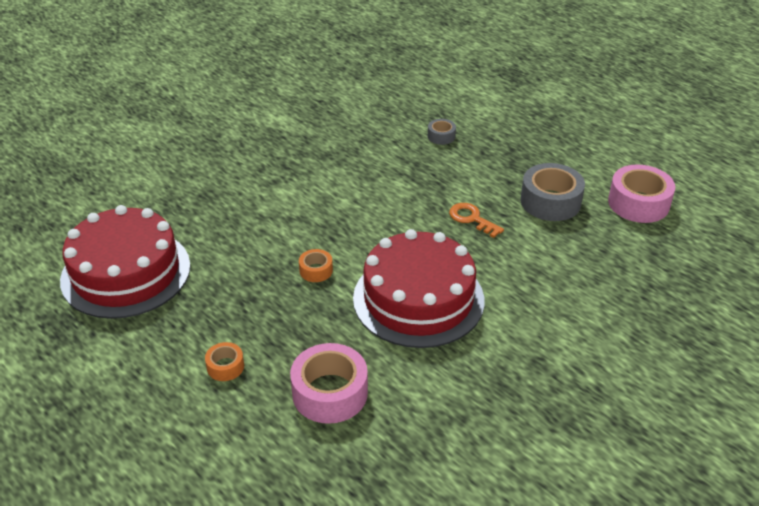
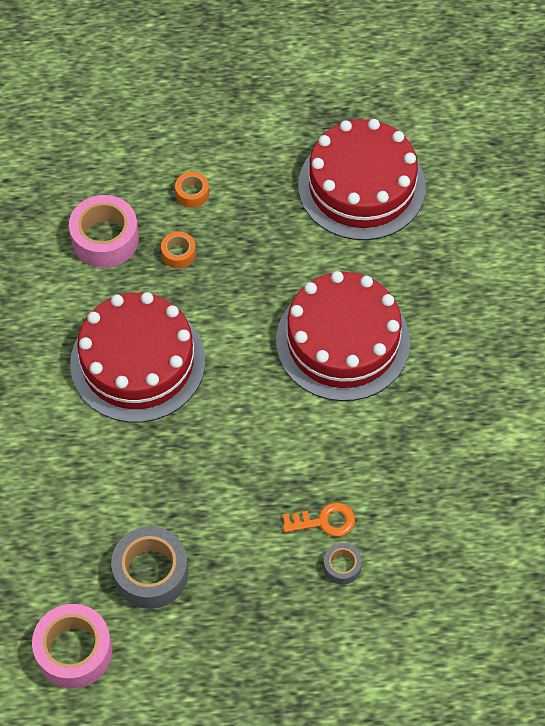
camera: 130 degrees right, 20 degrees up
(283, 211) = (342, 341): none -> red cake
(316, 270) = (240, 314): orange tape -> orange tape (178, 253)
(472, 219) = (192, 483): orange key -> orange key (324, 521)

